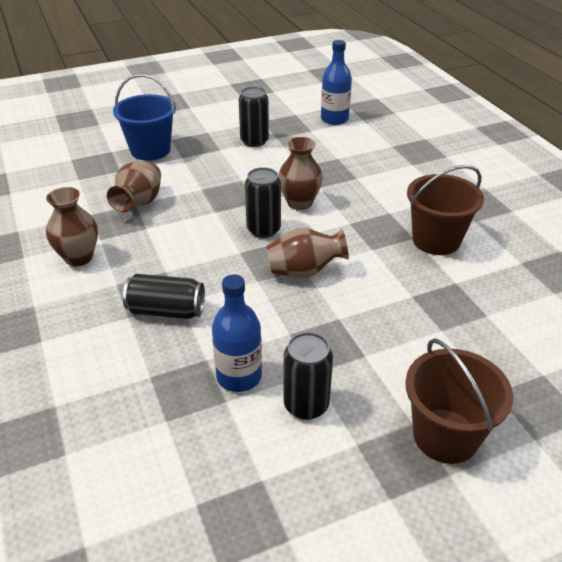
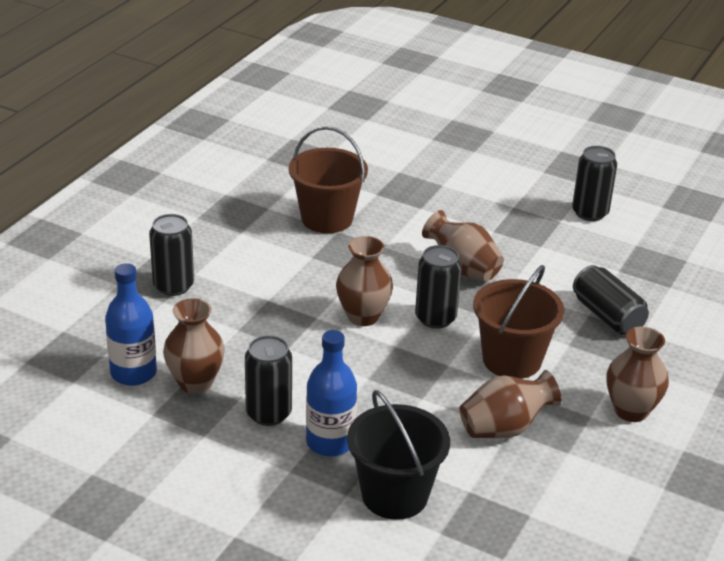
camera: 130 degrees left, 5 degrees down
(150, 150) = (394, 495): blue bucket -> black bucket
(239, 376) = (610, 249): blue bottle -> blue bottle (330, 442)
(305, 131) = (195, 382): none -> brown vase
(405, 153) = (173, 286): none -> black can
(445, 435) = (535, 158): brown bucket -> brown bucket (512, 360)

